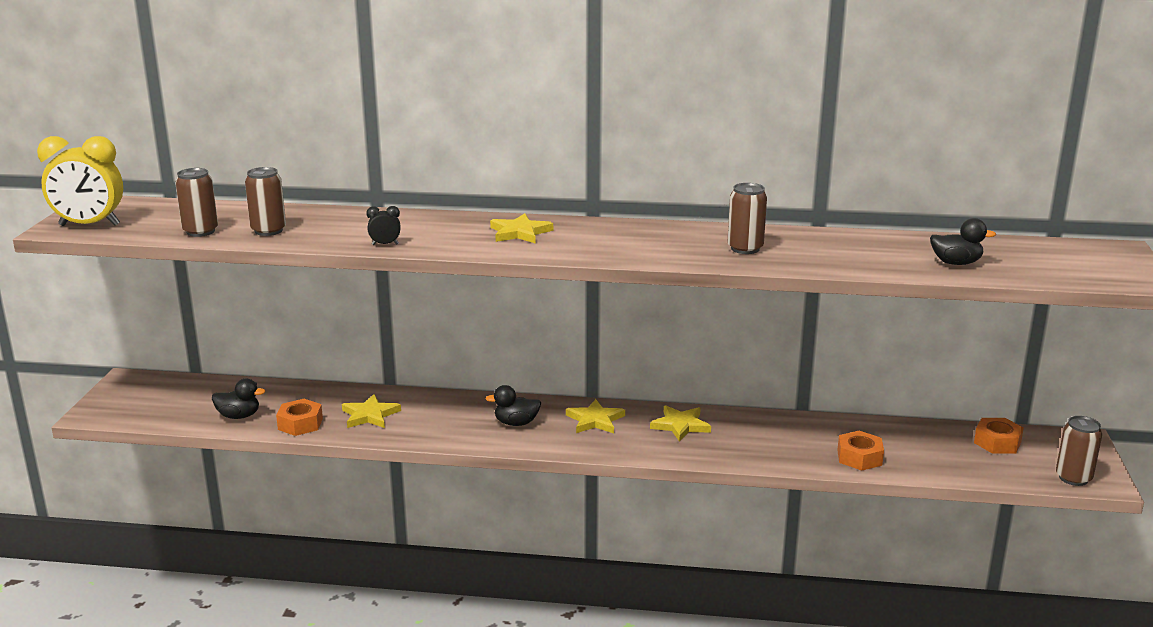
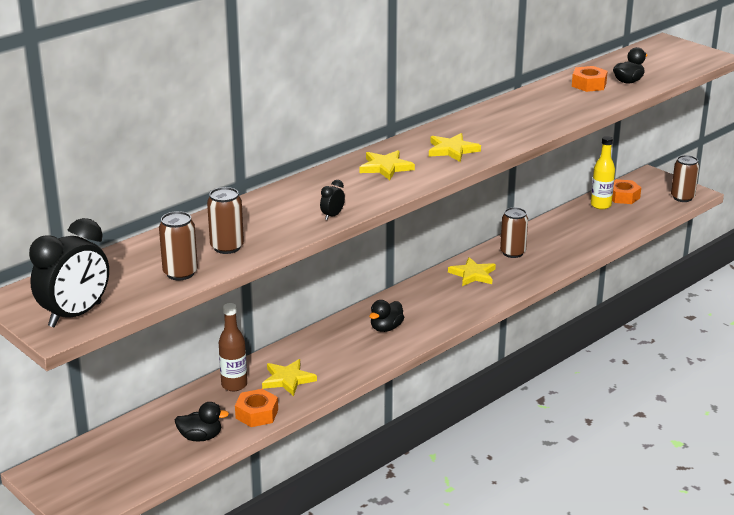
camera: 50 degrees left, 5 degrees up
(89, 225) = (75, 315): yellow clock -> black clock
(239, 416) = (200, 437): black duck -> black duck turned 45 degrees clockwise
(332, 397) = (234, 385): none -> brown bottle
(595, 420) = (424, 299): yellow star -> yellow star (452, 150)
(745, 248) = (523, 119): brown can -> brown can (512, 253)
(859, 457) = (586, 240): orange nut -> orange nut (589, 84)
(951, 437) = (600, 205): none -> yellow bottle

